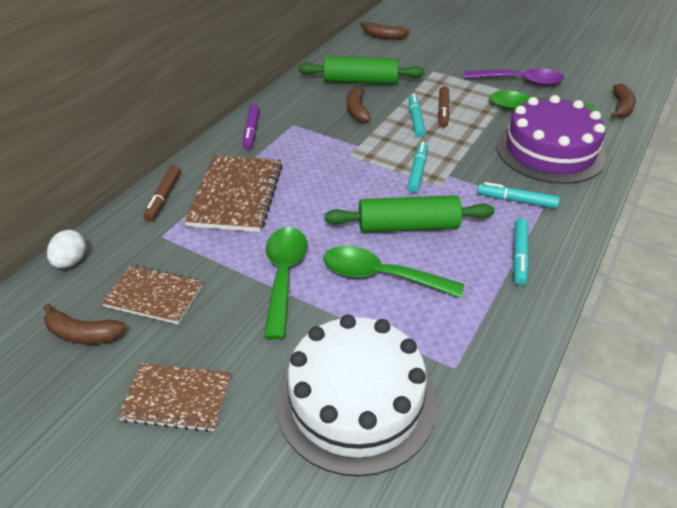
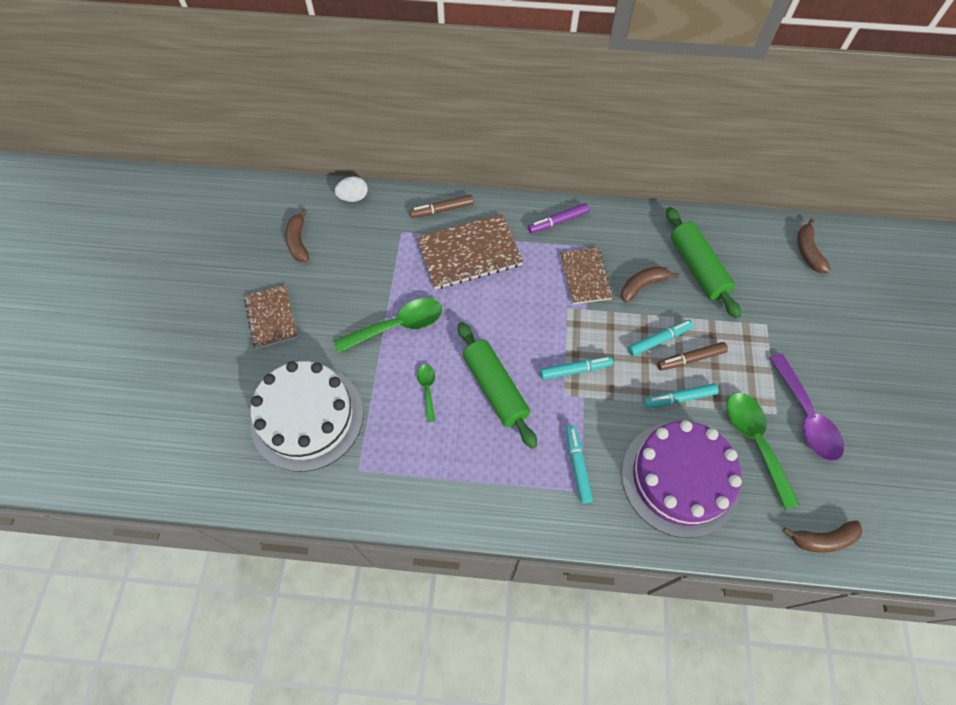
camera: 65 degrees right, 20 degrees up
(154, 296) = (345, 260): brown notebook -> brown notebook (585, 277)
(380, 276) = (427, 389): green spoon -> green spoon, size x0.52
(519, 255) = (501, 486): turquoise marker -> turquoise marker (679, 398)

